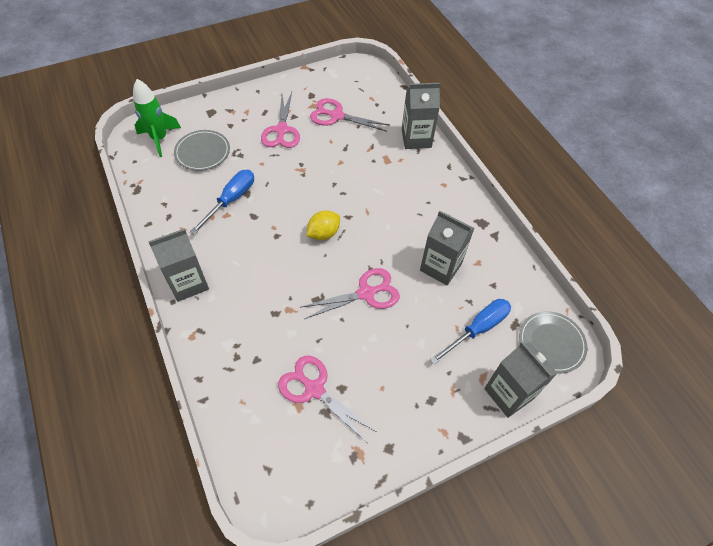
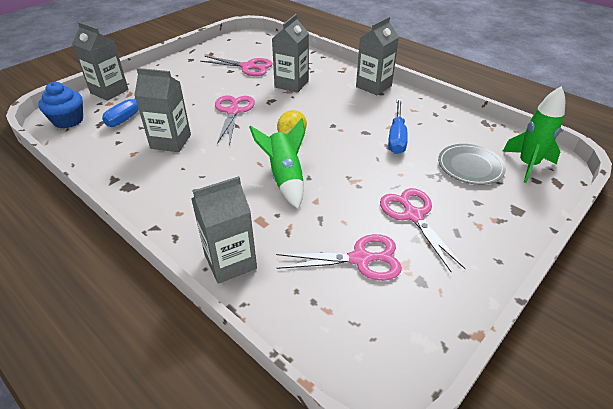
camera: 160 degrees right, 15 degrees down
(278, 323) = (291, 84): none -> grey carton
(352, 189) = (285, 178): none -> green rocket
(366, 293) = (233, 111): pink scissors -> pink scissors turned 135 degrees clockwise
(551, 343) = (68, 120): grey plate -> blue cupcake

